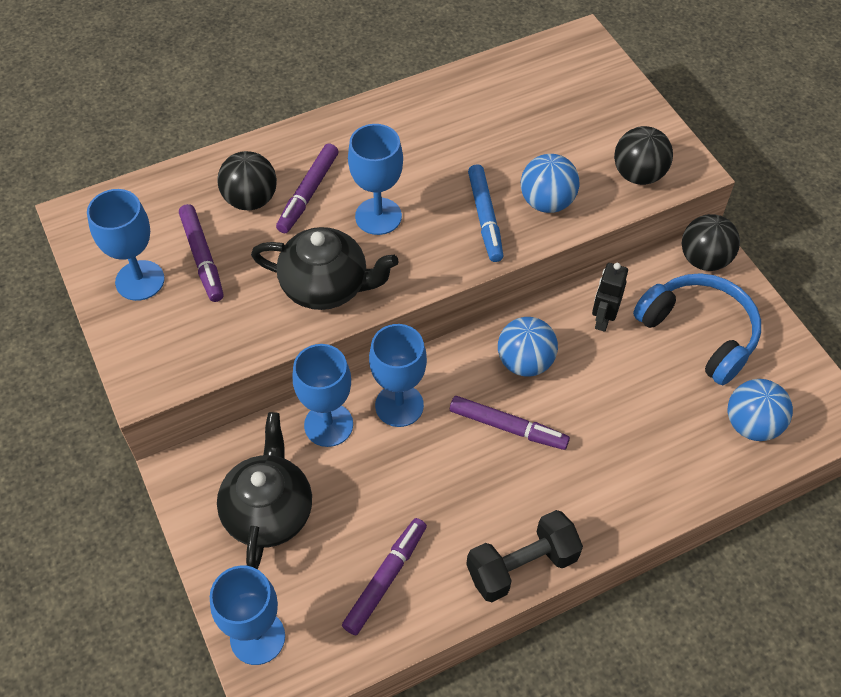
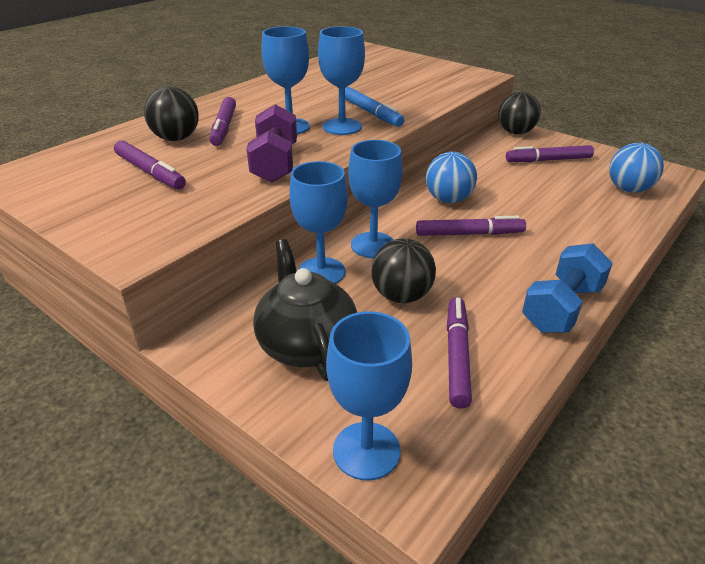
camera: 25 degrees left, 20 degrees down
(140, 280) = (93, 195): blue goblet -> blue goblet (342, 127)
(326, 286) = (275, 164): black teapot -> purple dumbbell
(522, 566) = (561, 308): black dumbbell -> blue dumbbell
(547, 202) = (407, 100): blue ball -> none
(602, 319) = (481, 169): black robot -> none
(638, 174) = (454, 82): black ball -> black ball (401, 296)
(699, 333) = (548, 160): blue headphones -> purple marker

